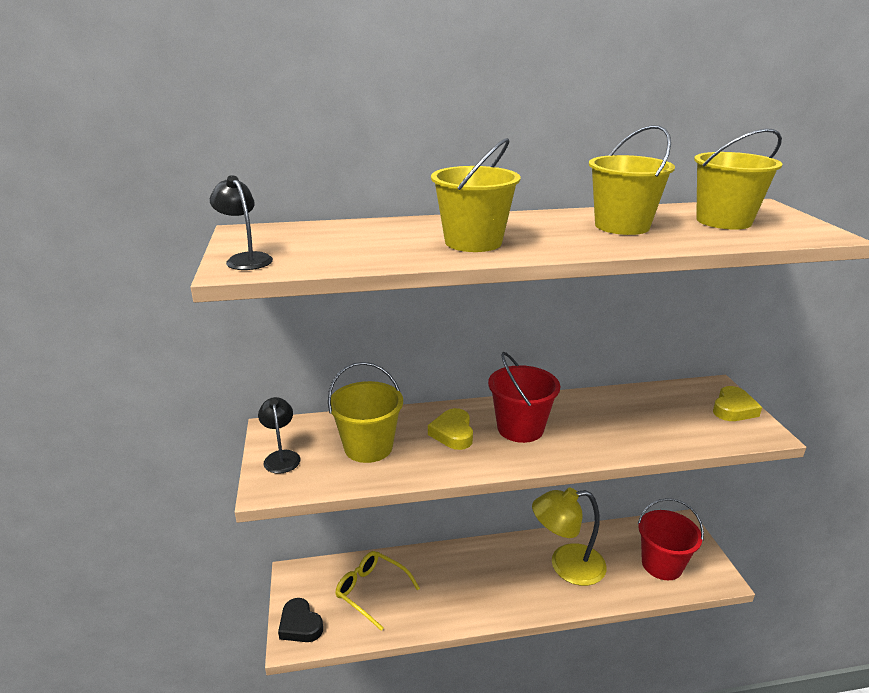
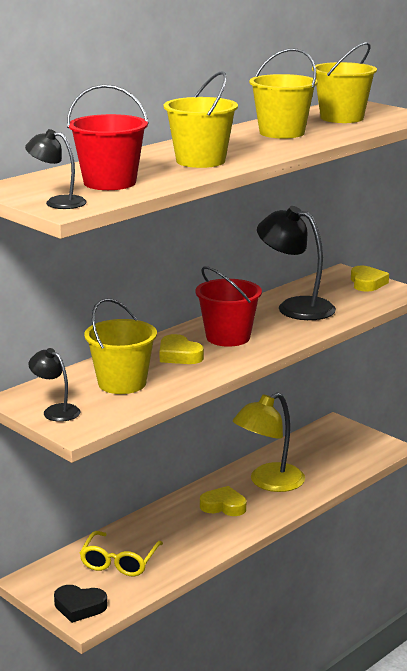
camera: 35 degrees left, 5 degrees down
(372, 591) = (119, 561): yellow glasses -> yellow glasses turned 75 degrees counterclockwise
(505, 573) = (223, 506): none -> yellow heart
(625, 414) = (295, 307): none -> black lamp
(662, 564) = (341, 454): red bucket -> red bucket (110, 182)

